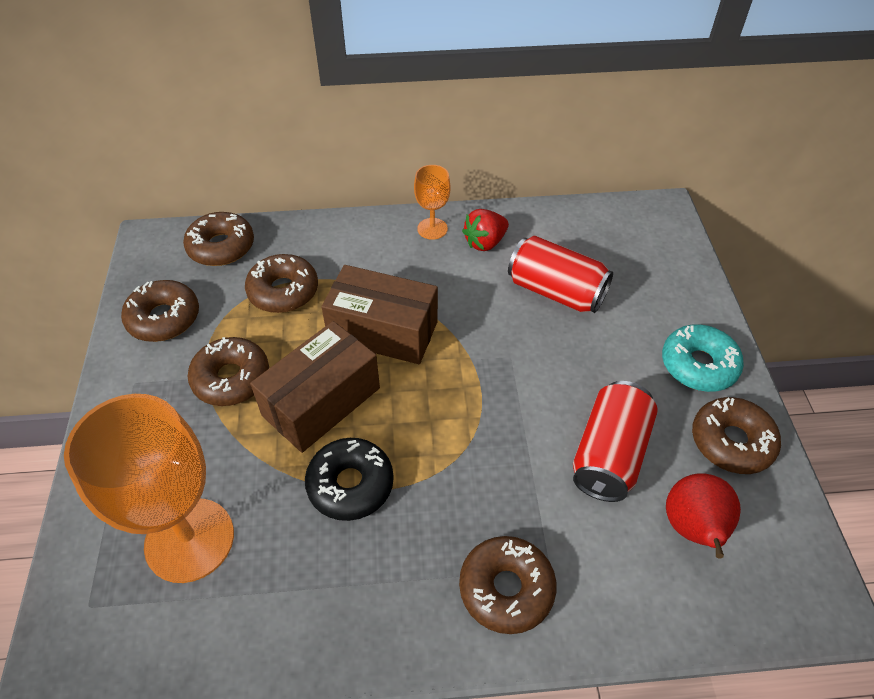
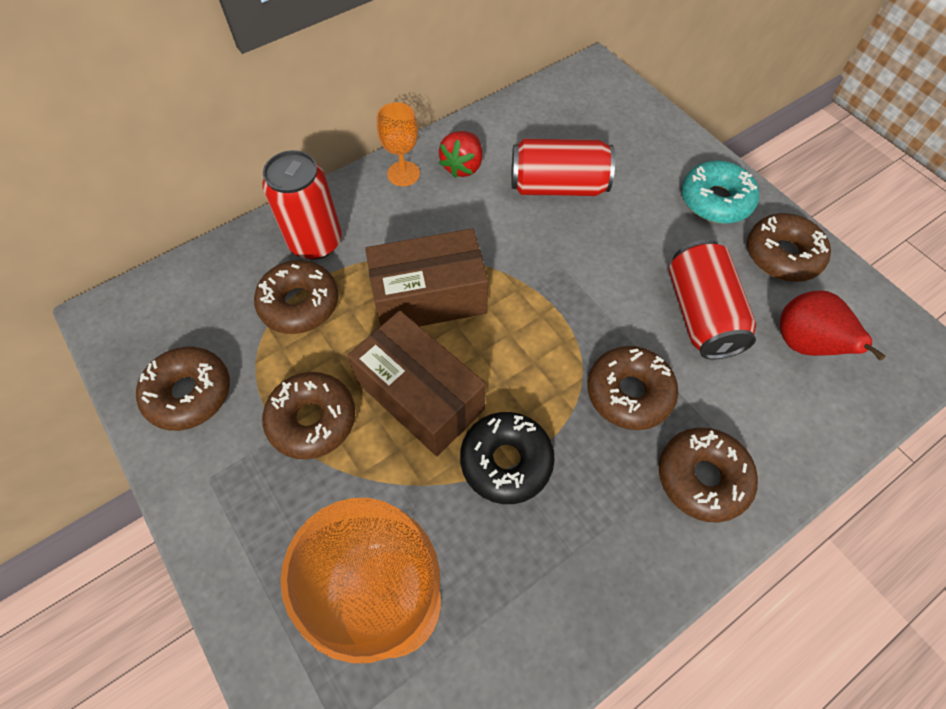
camera: 30 degrees left, 10 degrees up
(221, 247) = (196, 287): brown donut -> brown donut (629, 393)
(321, 401) = (420, 396): brown box -> brown box turned 60 degrees counterclockwise
(327, 251) = (316, 242): none -> red can

